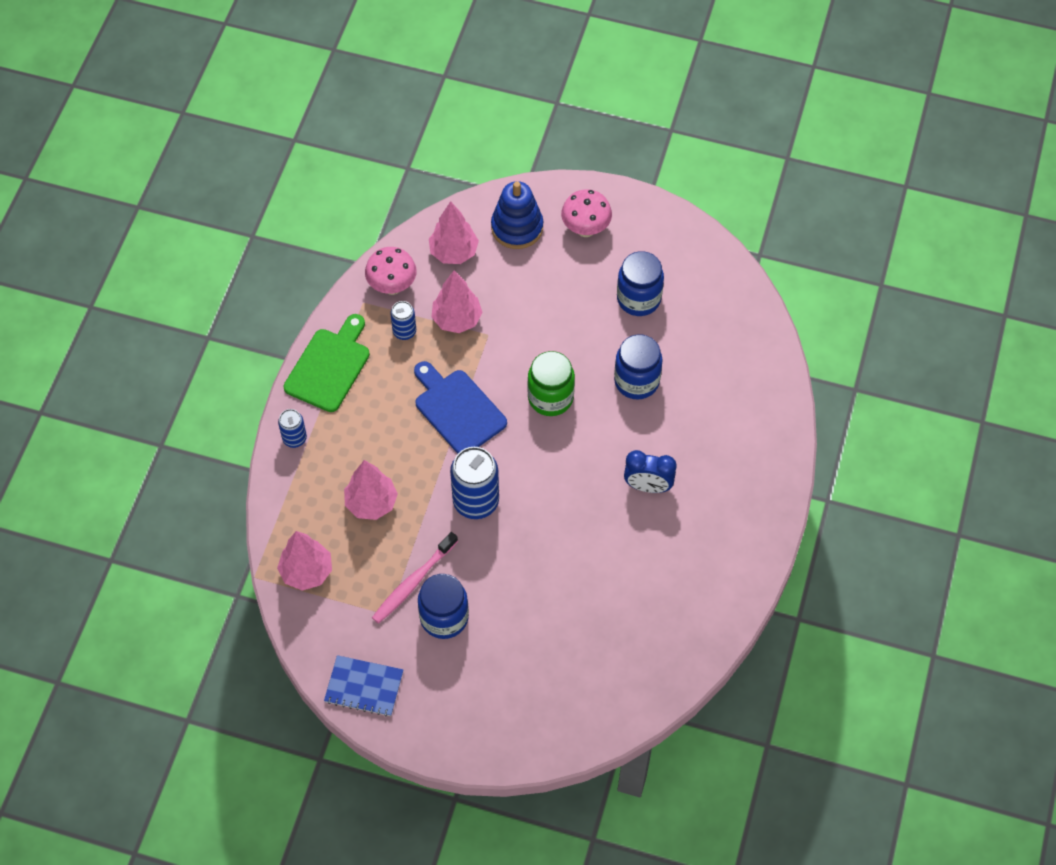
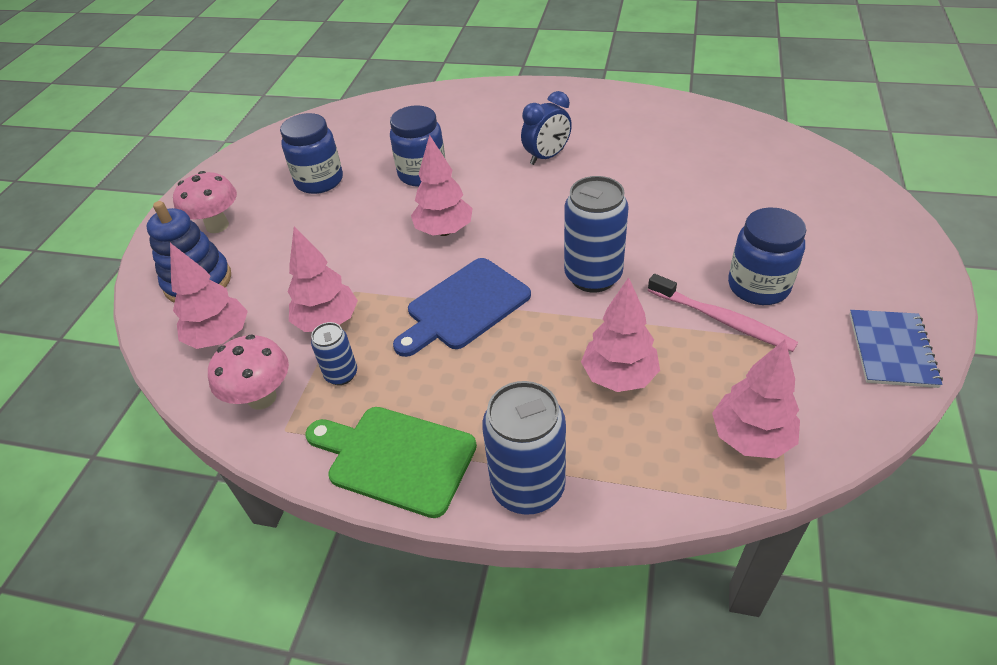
camera: 90 degrees left, 15 degrees down
(294, 438) = (528, 487): blue can -> blue can, size x1.85
(550, 397) = (444, 231): green jar -> pink tree
(648, 486) = (547, 157): blue clock -> blue clock turned 45 degrees clockwise

